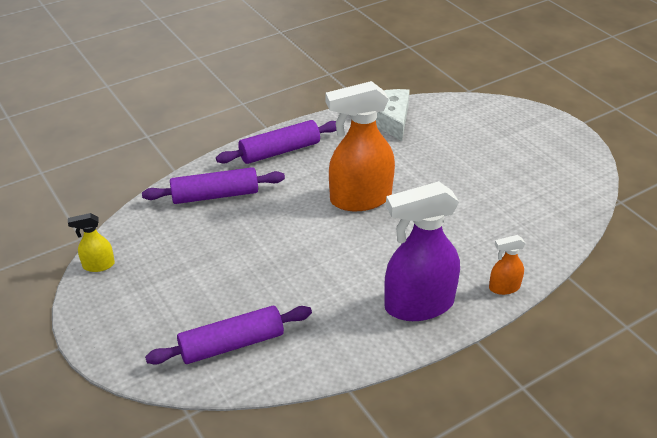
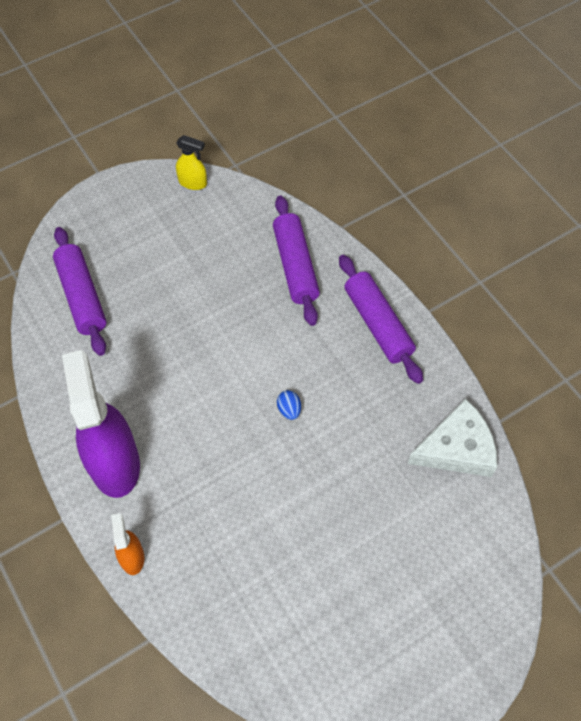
camera: 90 degrees right, 20 degrees up
(98, 265) = (193, 183): yellow spray bottle -> yellow spray bottle turned 120 degrees clockwise
(360, 199) = (289, 410): orange spray bottle -> blue egg

